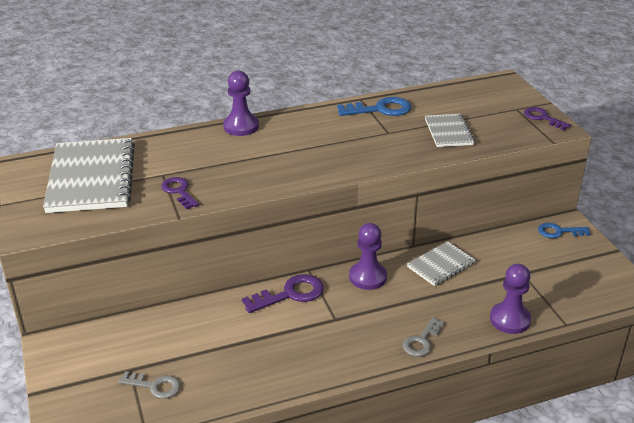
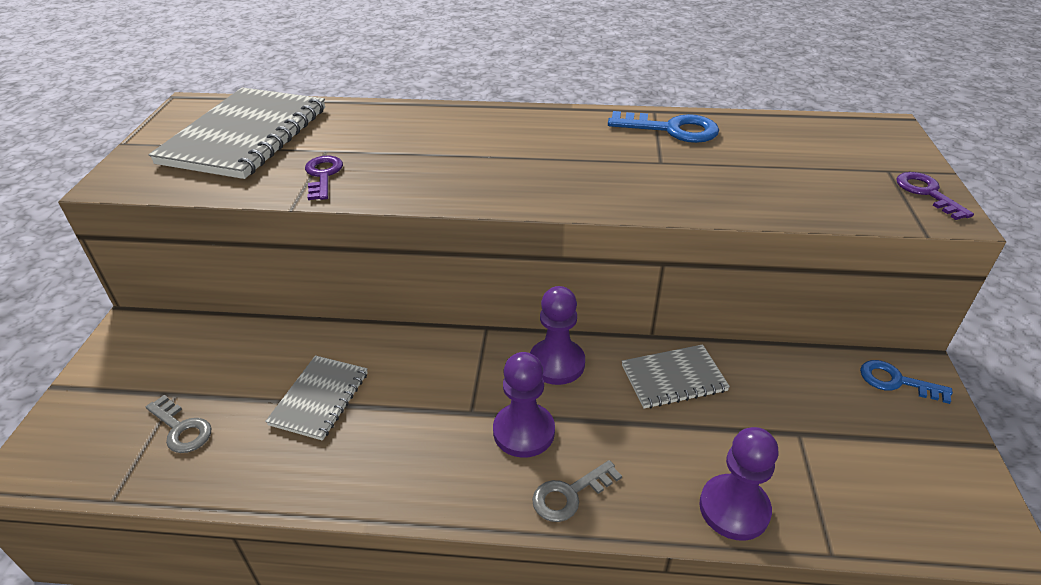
camera: 25 degrees right, 5 degrees up
(241, 126) = (470, 114): purple pawn -> purple pawn (524, 431)
(290, 294) = (438, 355): purple key -> none
(448, 132) = (753, 180): grey notebook -> grey notebook (320, 398)

